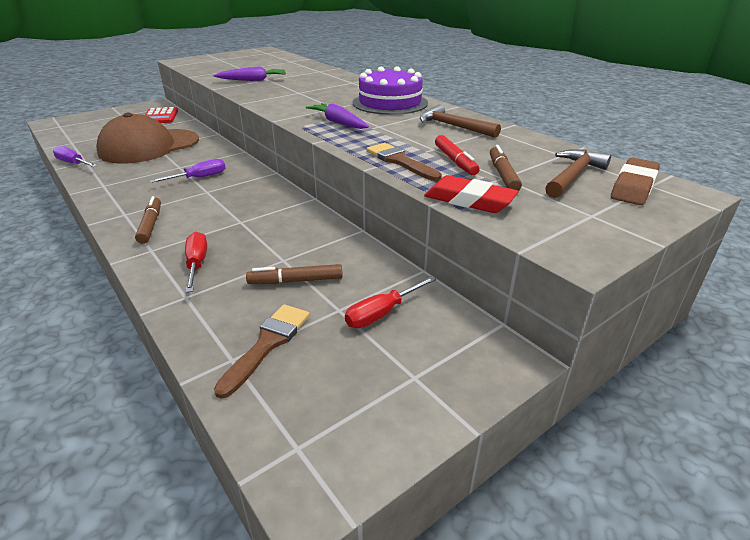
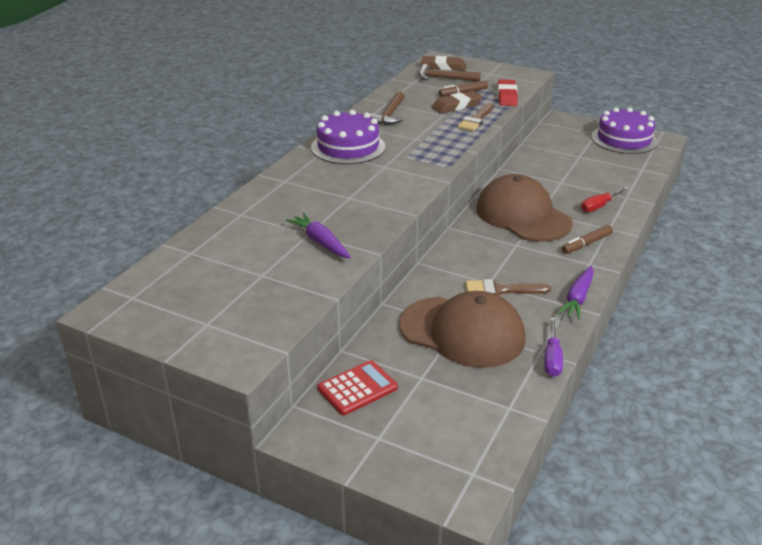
camera: 115 degrees left, 0 degrees up
(199, 178) = (498, 260): purple screwdriver -> none
(246, 210) = (522, 216): none -> brown cap
(267, 344) = (623, 165): brown brush -> brown brush (501, 290)
(296, 281) = (573, 172): brown marker -> none
(338, 123) = (424, 154): purple carrot -> purple carrot (577, 298)
(358, 405) = (624, 139): none -> purple cake
(382, 313) = (568, 146): red screwdriver -> none
(455, 161) = (457, 106): red marker -> brown eraser

